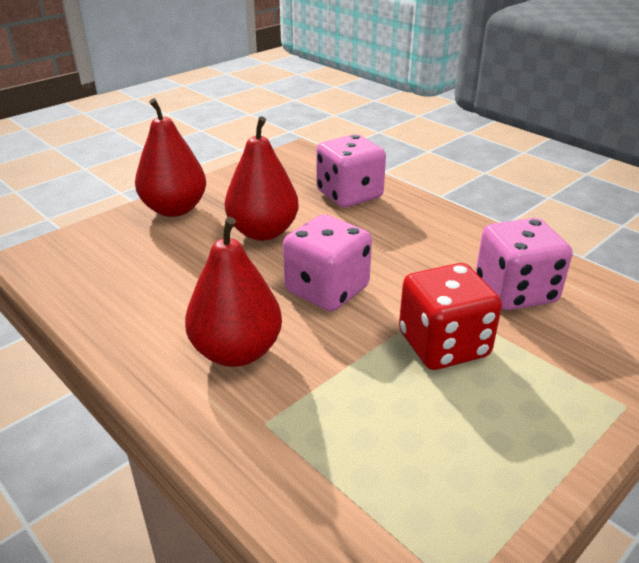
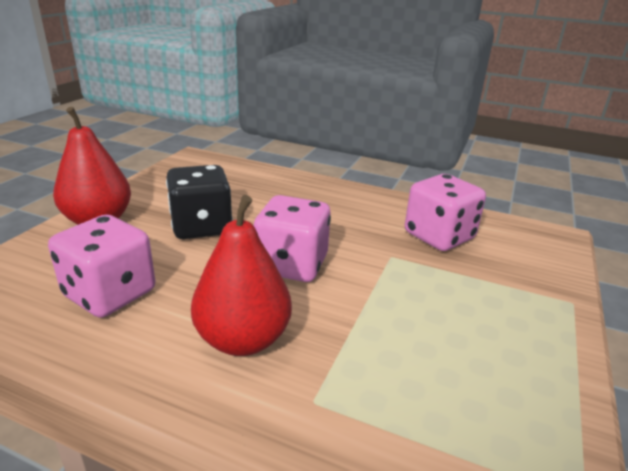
camera: 25 degrees left, 5 degrees down
(263, 232) = (201, 227): red pear -> black dice
(349, 195) = (260, 185): pink dice -> pink dice (110, 294)
(443, 345) = (417, 289): red dice -> none

